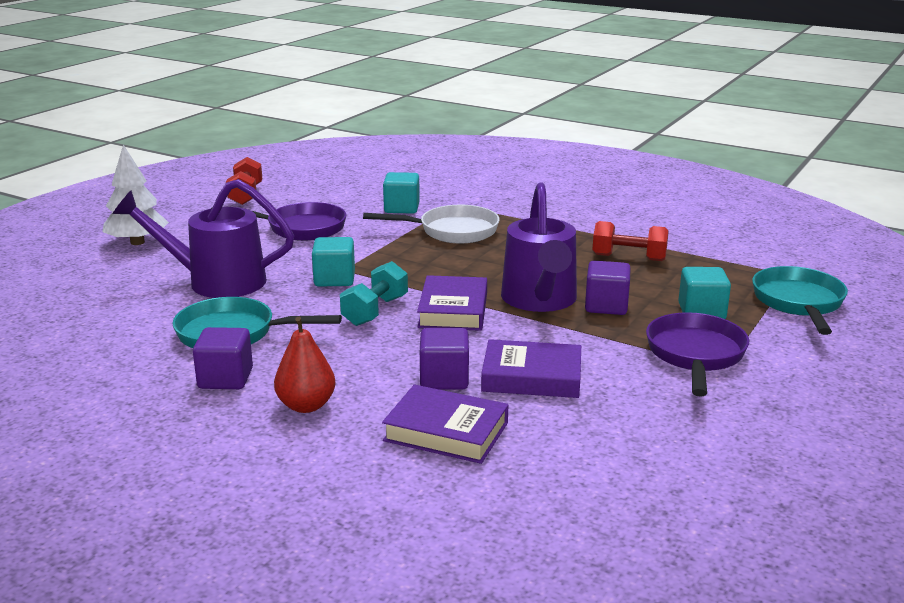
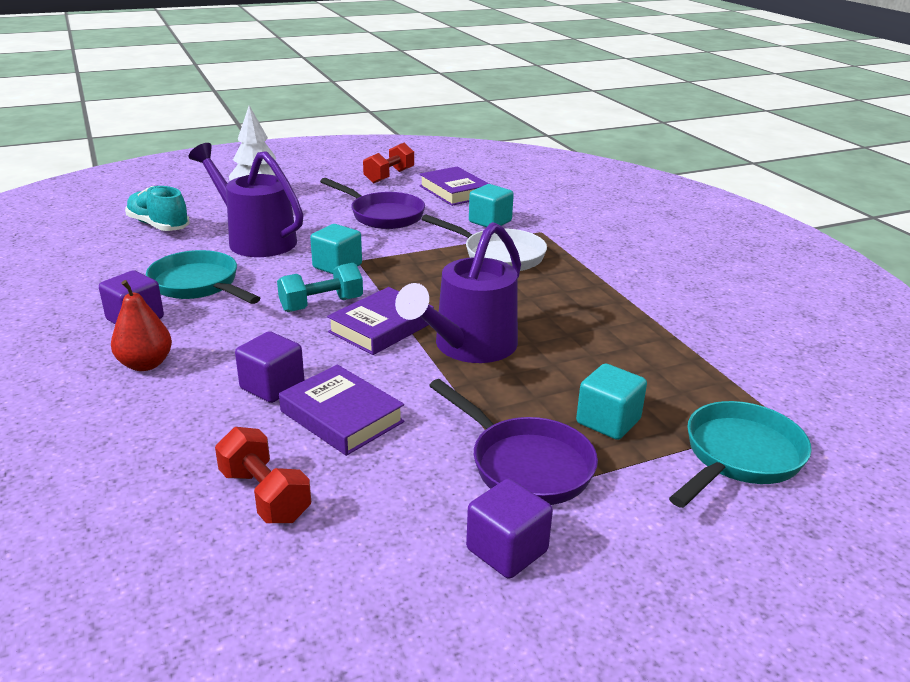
camera: 35 degrees right, 5 degrees up
(87, 300) = (159, 225): none -> turquoise shoe
(446, 431) = (196, 434): purple book -> purple book (454, 191)
(606, 306) = (520, 376): purple cube -> purple cube (507, 550)
(629, 257) = (624, 336): red dumbbell -> red dumbbell (265, 495)
(695, 355) = (525, 464): purple pan -> purple pan turned 90 degrees clockwise

